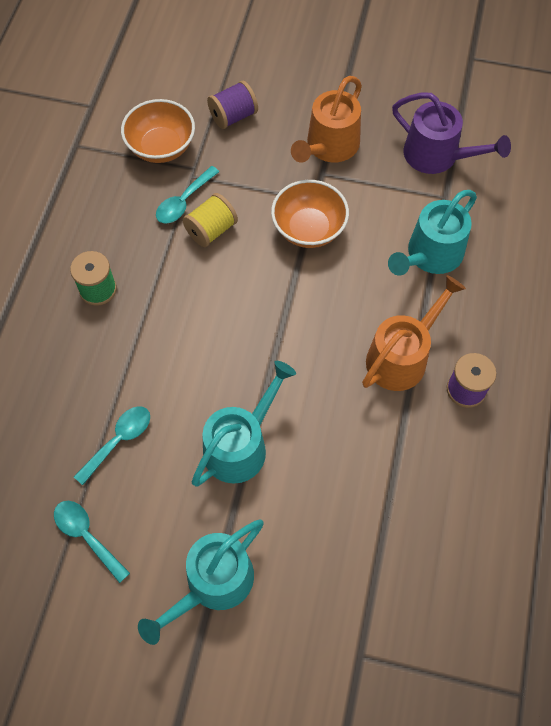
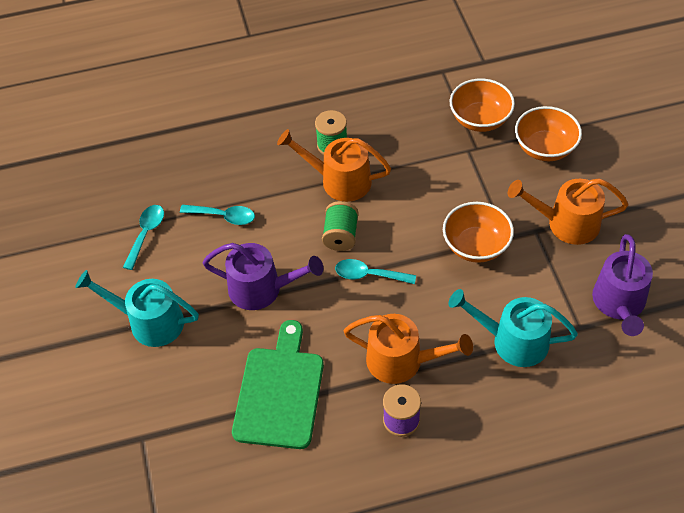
camera: 65 degrees right, 10 degrees down
(150, 305) = (339, 180): none -> orange watering can
(184, 202) = (441, 157): turquoise spoon -> turquoise spoon (369, 275)
(211, 230) = (429, 185): yellow spool -> none
(220, 338) = (340, 235): none -> green spool
(233, 116) = (545, 148): purple spool -> orange bowl
(240, 445) = (262, 289): turquoise watering can -> purple watering can
(377, 486) = (279, 392): none -> green cutting board

